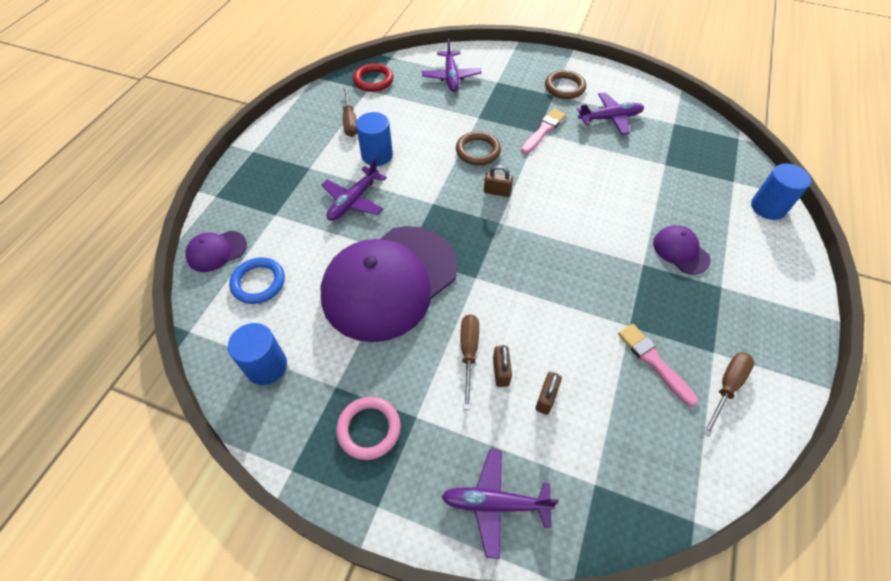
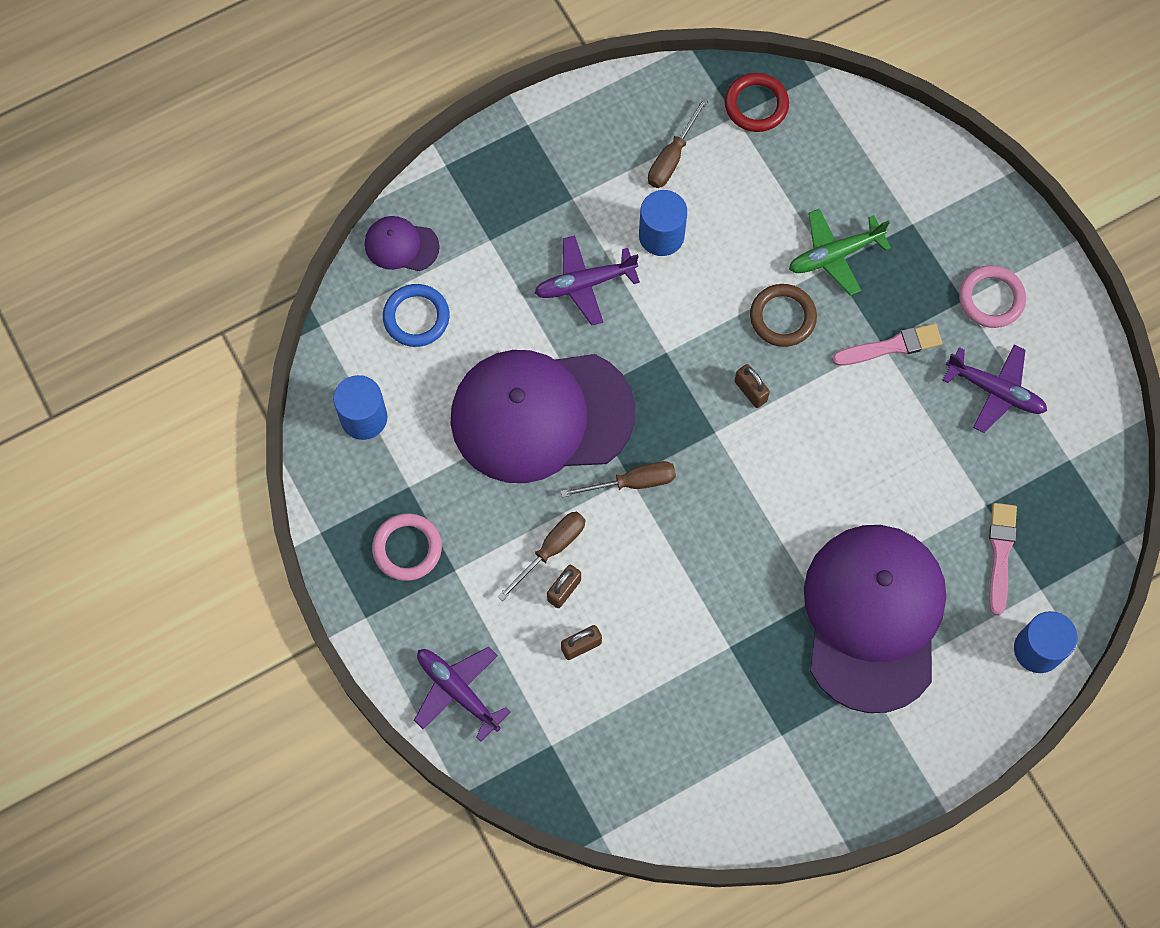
camera: 40 degrees right, 15 degrees up
(451, 77) = (860, 171): purple plane -> none
(475, 113) = (834, 255): none -> green plane
(564, 87) = (991, 298): brown ring -> pink ring
(654, 362) = (714, 696): pink brush -> pink brush (1000, 553)
(680, 251) = (873, 617): purple cap -> purple cap, size x2.38
(727, 387) = (755, 771): brown screwdriver -> brown screwdriver (632, 482)

